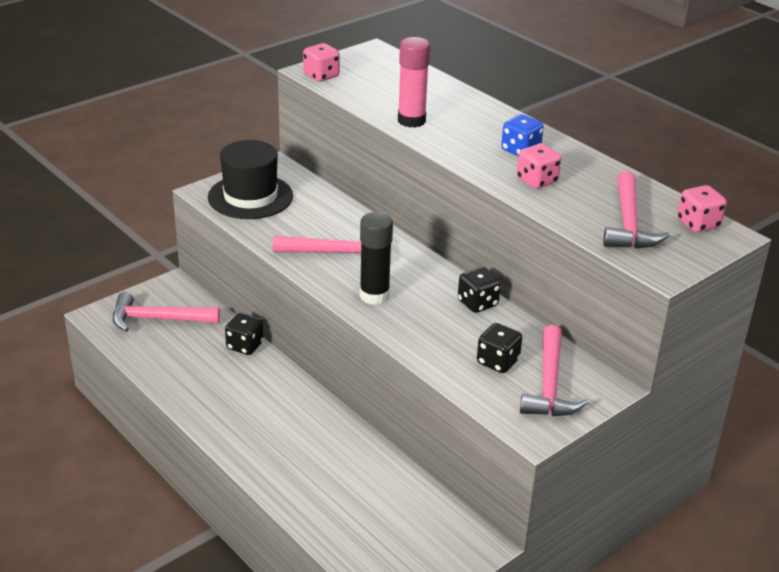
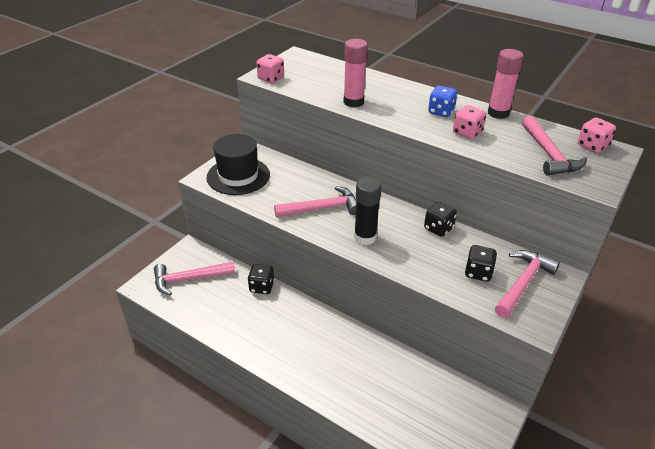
camera: 15 degrees left, 5 degrees up
(549, 385) = (523, 283): pink hammer -> pink hammer turned 135 degrees counterclockwise
(598, 164) = (498, 113): none -> pink glue stick

